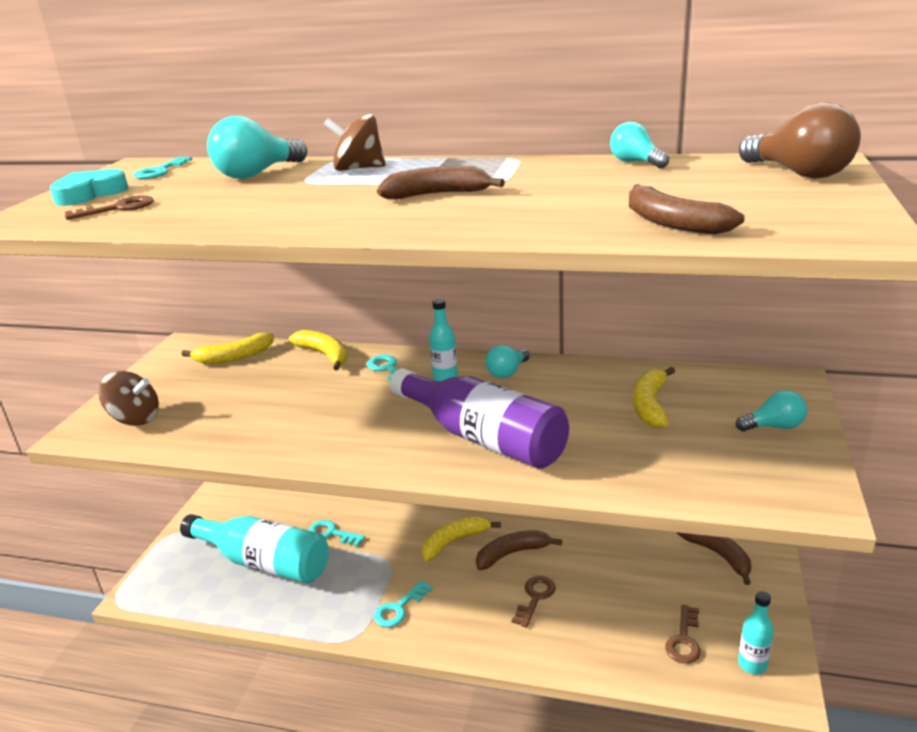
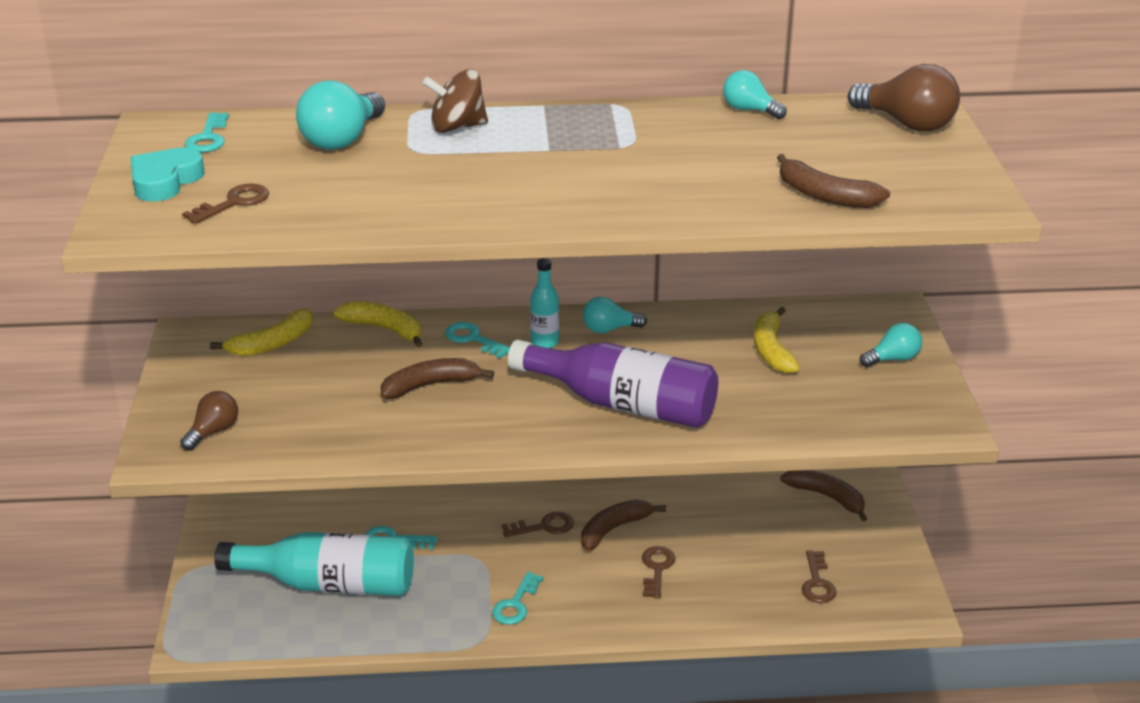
camera: 20 degrees left, 5 degrees up
(135, 419) = (213, 432): brown spinning top -> brown light bulb
(437, 194) = (580, 166): brown banana -> brown banana (430, 385)
(454, 541) = (544, 526): yellow banana -> brown key
(507, 372) = (609, 329): turquoise light bulb -> turquoise light bulb turned 60 degrees clockwise
(752, 664) = (885, 593): turquoise bottle -> none

